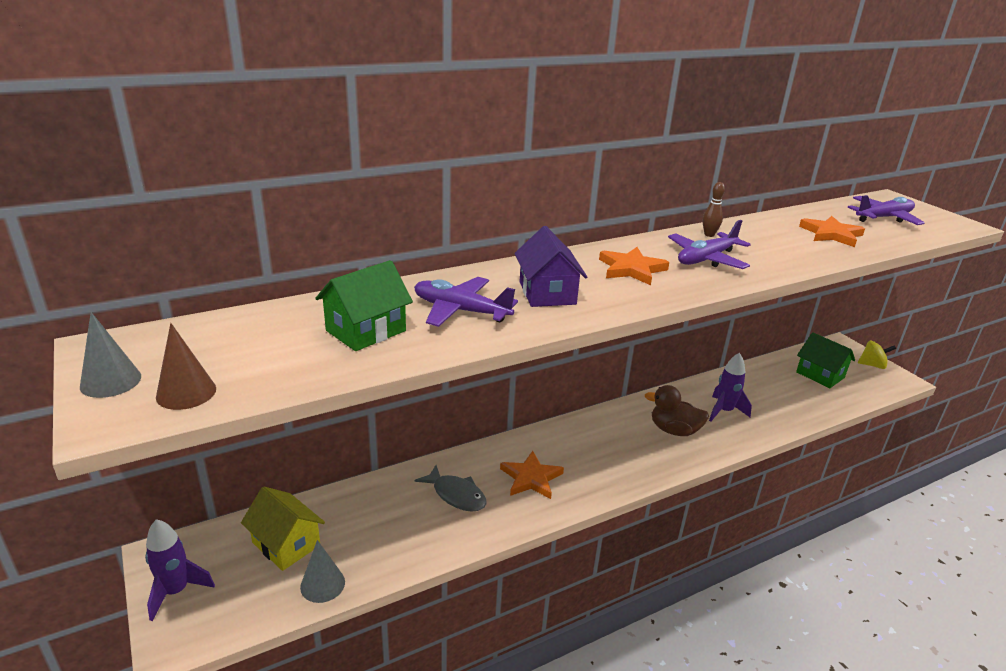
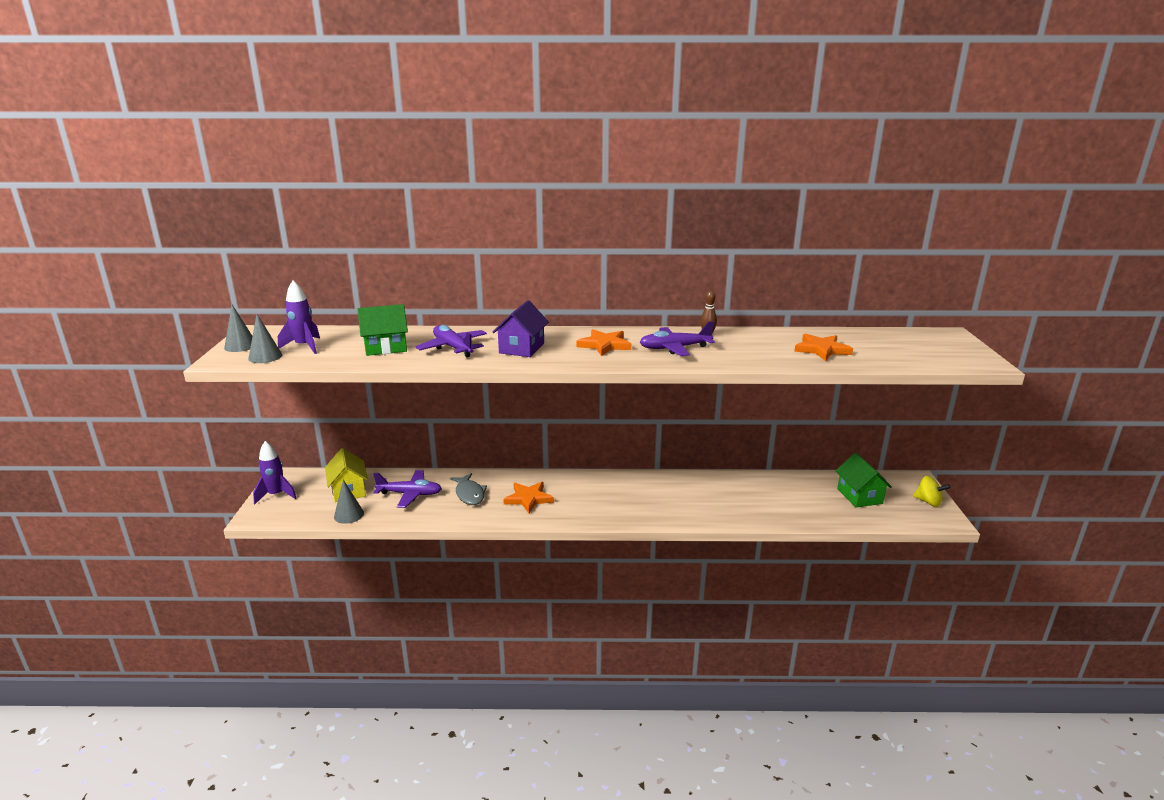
camera: 30 degrees right, 5 degrees down
(186, 392) = (265, 357): brown cone -> grey cone
(674, 430) = (670, 499): brown duck -> none
(724, 411) = (730, 498): purple rocket -> purple rocket (304, 346)
(883, 218) = (904, 346): purple plane -> purple plane (410, 494)

